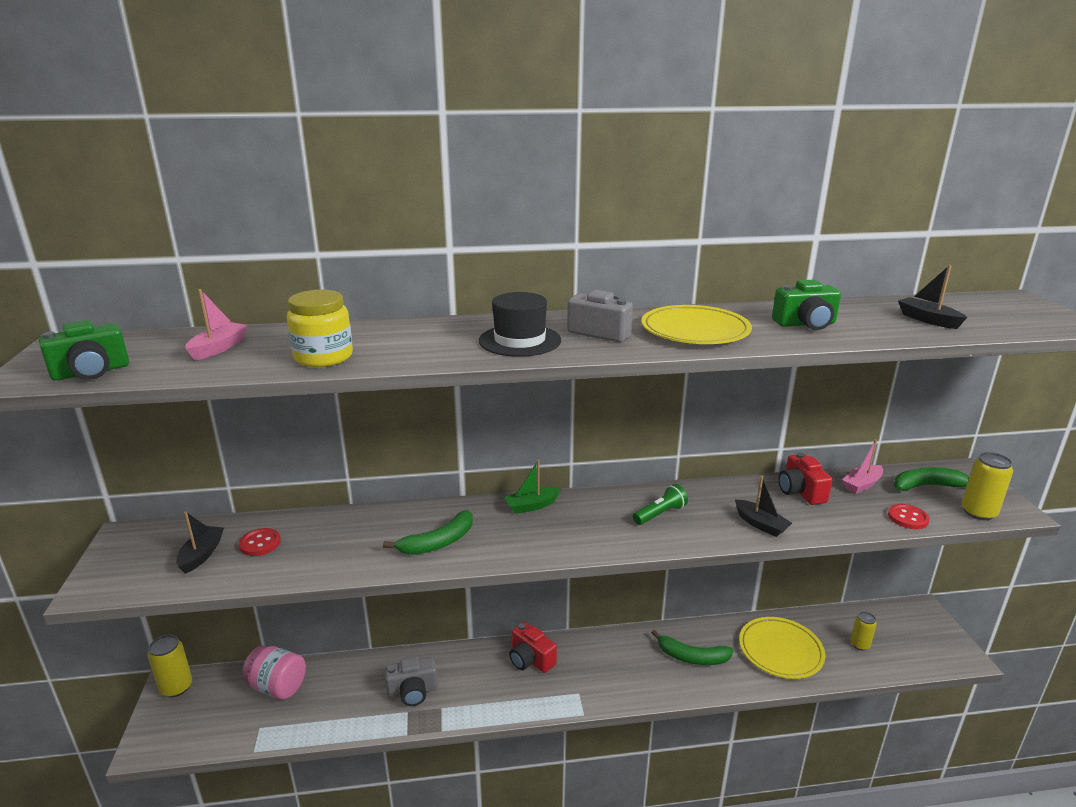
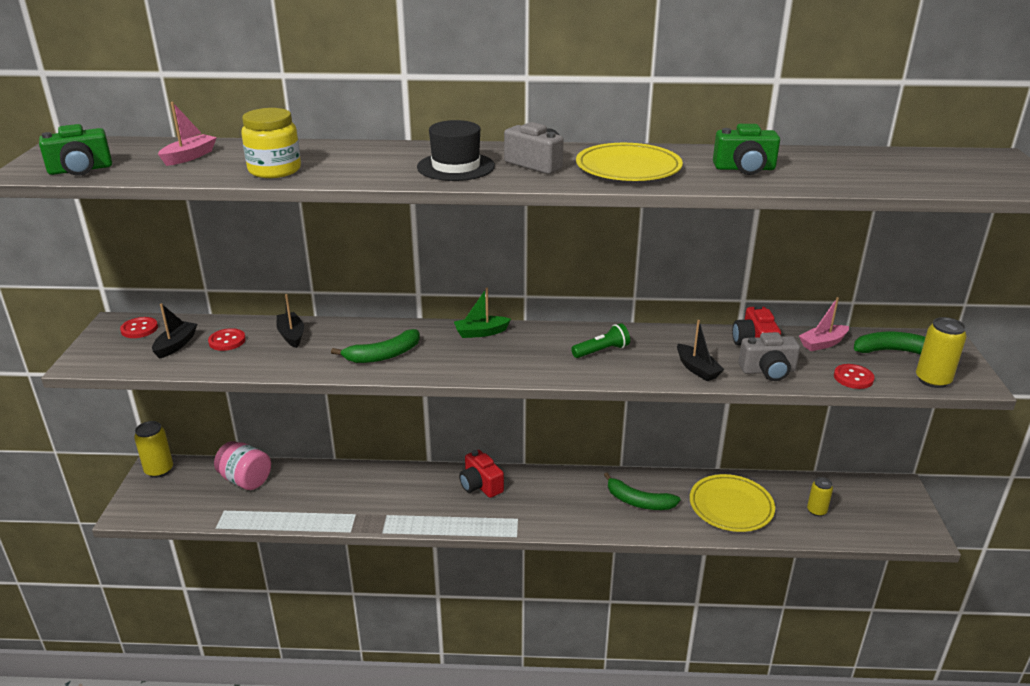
camera: 10 degrees right, 5 degrees up
(155, 539) = (139, 329): none -> red button
(412, 692) = (364, 498): grey camera -> grey camera (768, 371)
(928, 320) = (876, 172): black boat -> black boat (291, 335)

